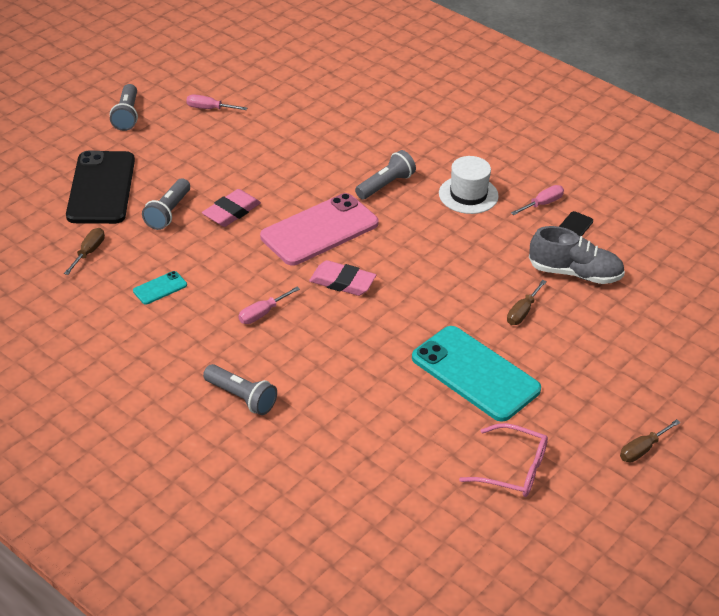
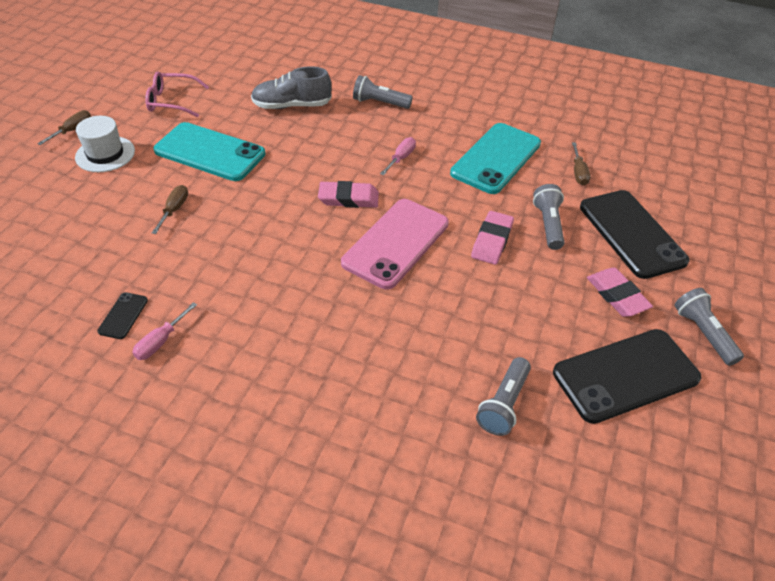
camera: 160 degrees right, 5 degrees up
(160, 288) = (496, 158): turquoise phone -> turquoise phone, size x2.35
(164, 150) = (617, 295): none -> pink eraser
(209, 108) = (625, 375): pink screwdriver -> black phone
(386, 185) = (353, 317): grey flashlight -> grey flashlight (504, 404)
(468, 195) = (253, 330): white hat -> white hat (105, 154)
(575, 273) = (122, 261): grey shoe -> grey shoe (291, 106)

